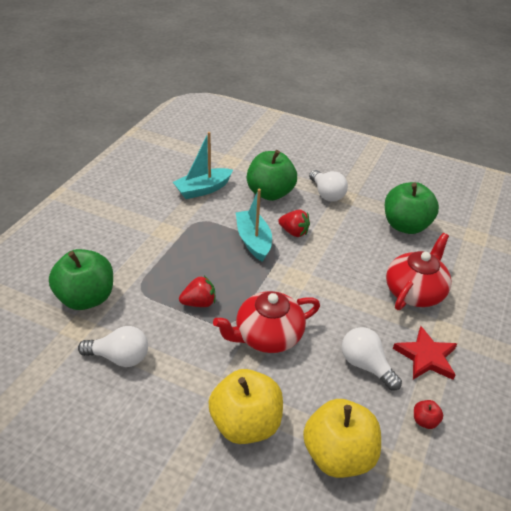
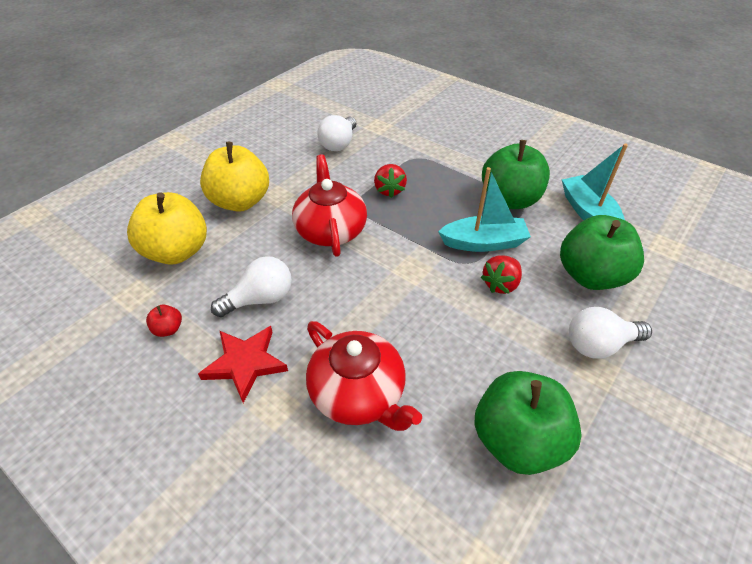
camera: 105 degrees right, 5 degrees up
(86, 298) = (411, 130): green apple -> green apple (509, 200)

